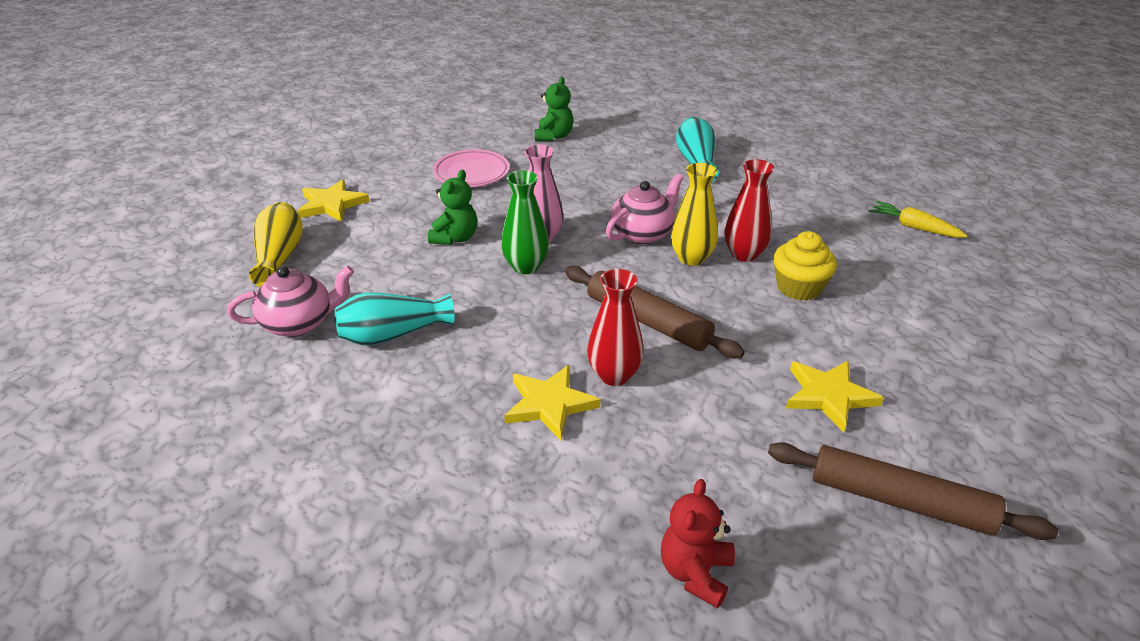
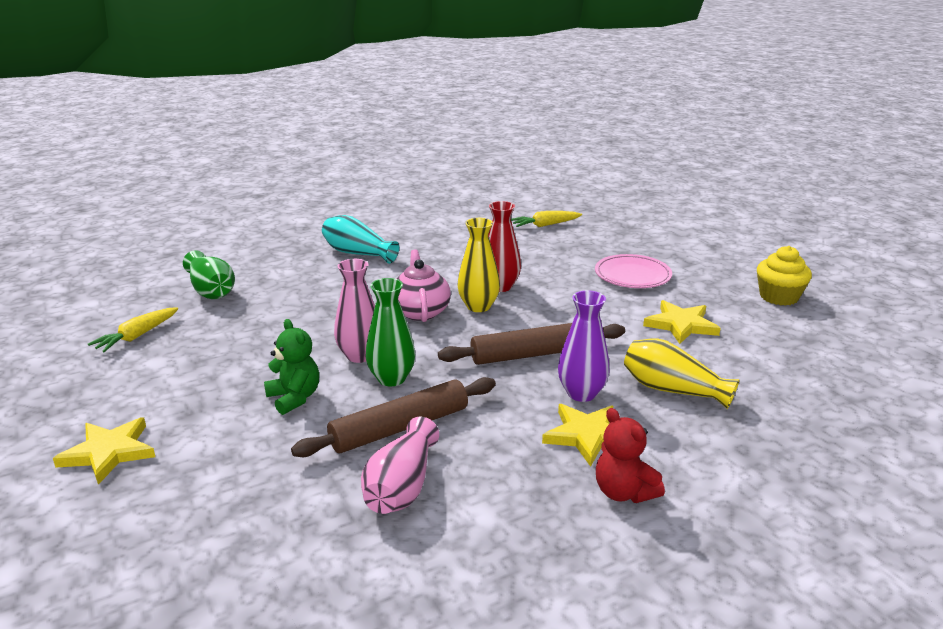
camera: 55 degrees left, 10 degrees down
(280, 257) = (158, 523): yellow vase -> yellow vase (672, 390)
(299, 323) = (307, 545): pink teapot -> none
(392, 334) = (401, 487): turquoise vase -> pink vase
(463, 144) = (137, 336): none -> yellow carrot
(471, 173) = (197, 350): pink plate -> pink plate (632, 276)
(554, 136) = (211, 290): green teddy bear -> green vase
(614, 375) = (581, 393): red vase -> purple vase
(695, 573) = (809, 442): red teddy bear -> red teddy bear (623, 492)
(799, 287) = (562, 286): yellow cupcake -> yellow cupcake (779, 297)
(900, 501) = (791, 345): brown rolling pin -> brown rolling pin (399, 428)

